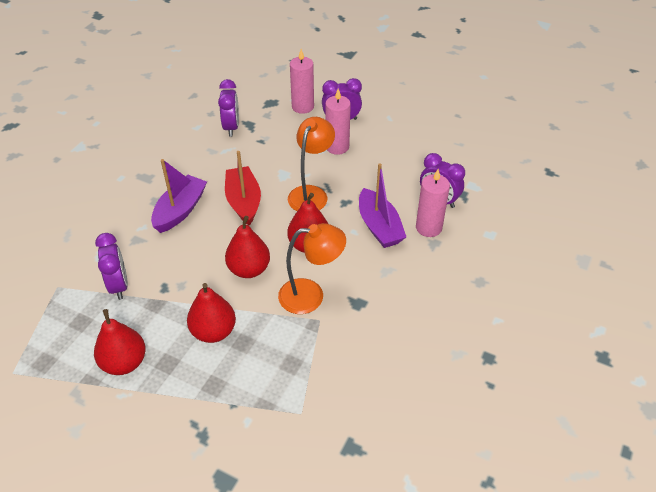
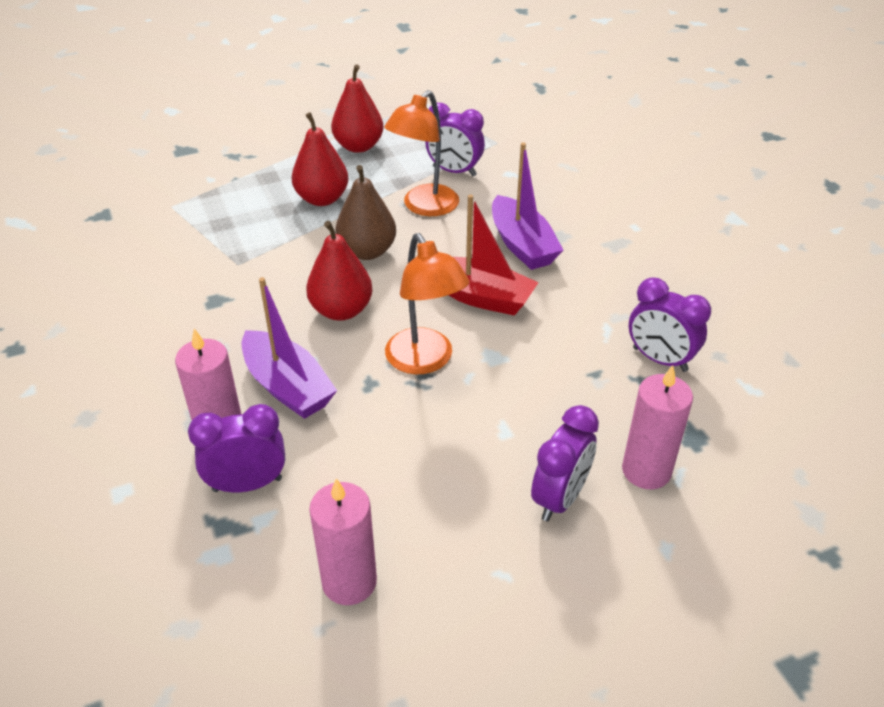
camera: 130 degrees right, 5 degrees down
(249, 269) = (367, 251): red pear -> brown pear
(311, 295) = (273, 274): orange lamp -> orange lamp (424, 207)
(337, 147) = (494, 448): pink candle -> pink candle (349, 582)
(379, 227) = (287, 387): purple boat -> purple boat turned 150 degrees counterclockwise

